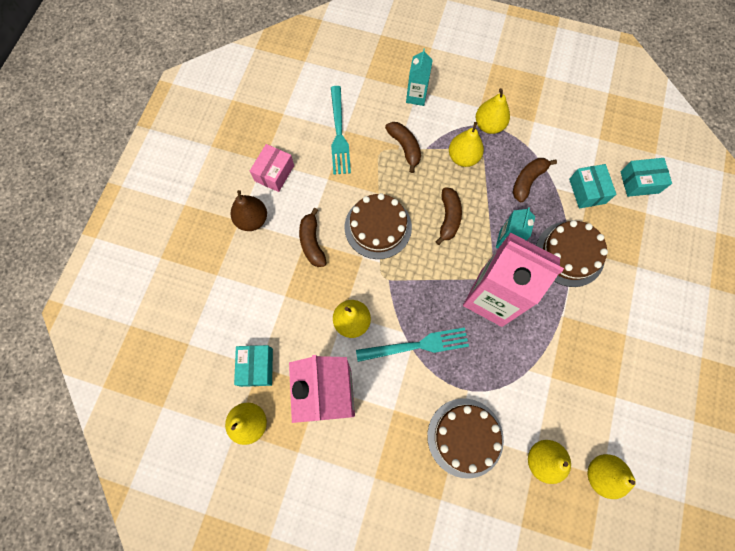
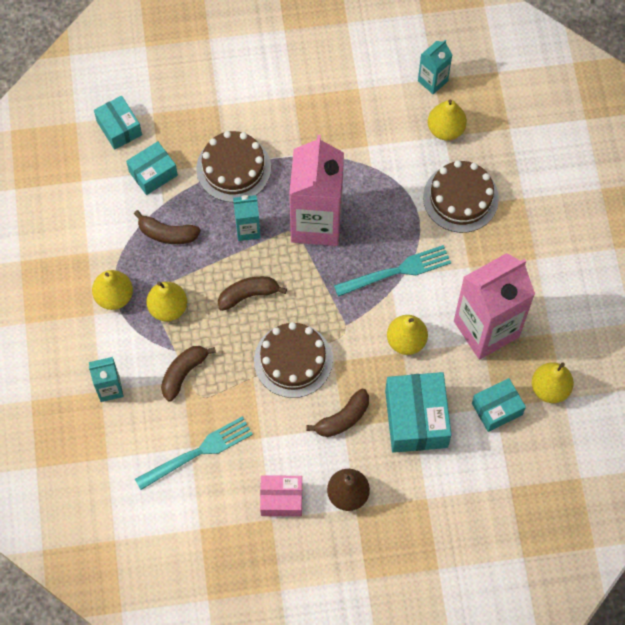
camera: 115 degrees left, 5 degrees down
(283, 297) = (416, 419): none -> turquoise box
(418, 345) = (398, 271): turquoise fork -> turquoise fork turned 105 degrees clockwise
(601, 474) = (432, 81): yellow pear -> turquoise carton

